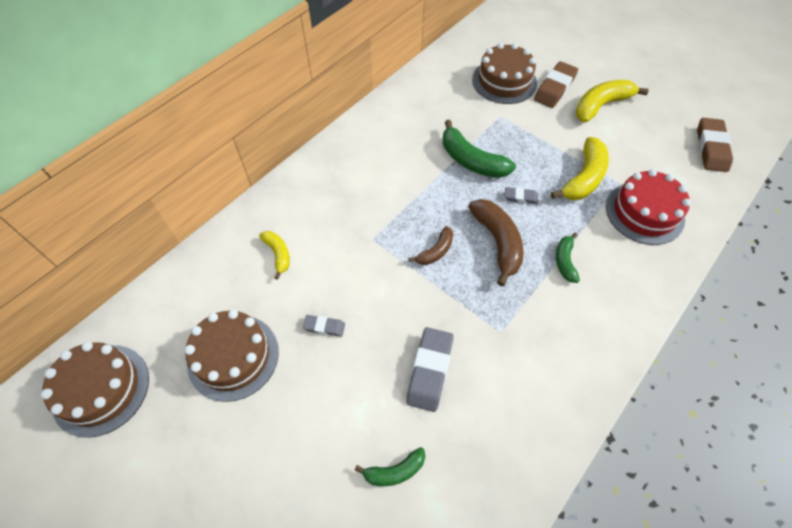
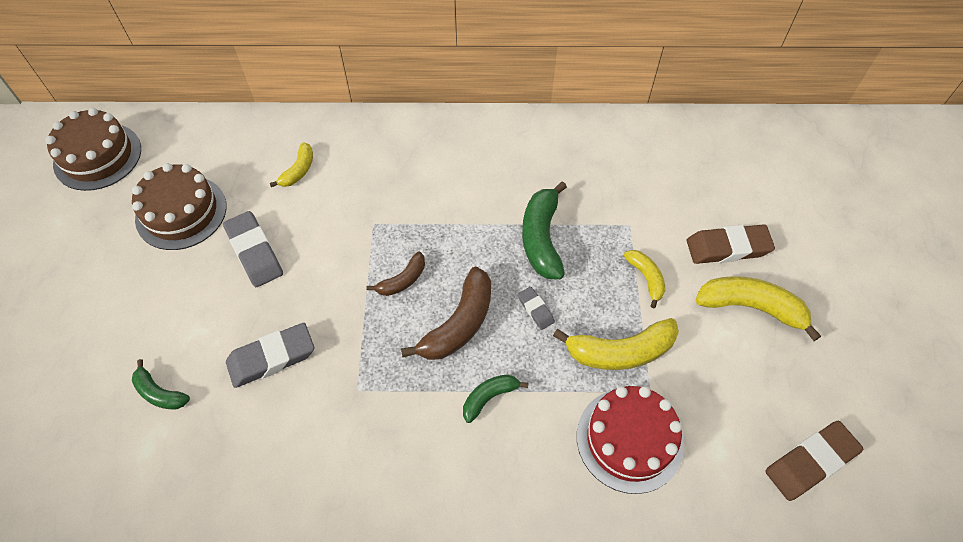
camera: 50 degrees right, 0 degrees up
(324, 327) = (254, 252): grey eraser -> grey eraser, size x1.89
(435, 251) = (402, 280): brown banana -> brown banana turned 45 degrees counterclockwise
(504, 81) = (685, 197): brown cake -> none
(544, 134) = (646, 278): none -> yellow banana

